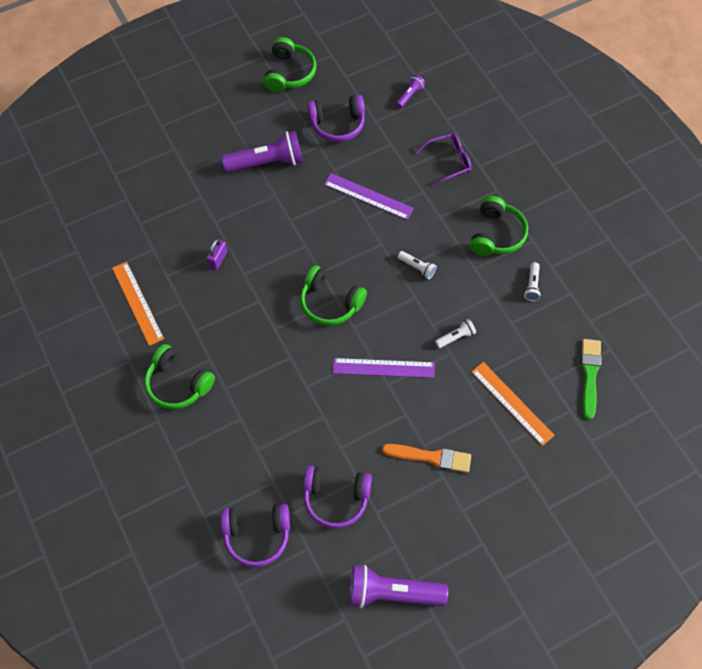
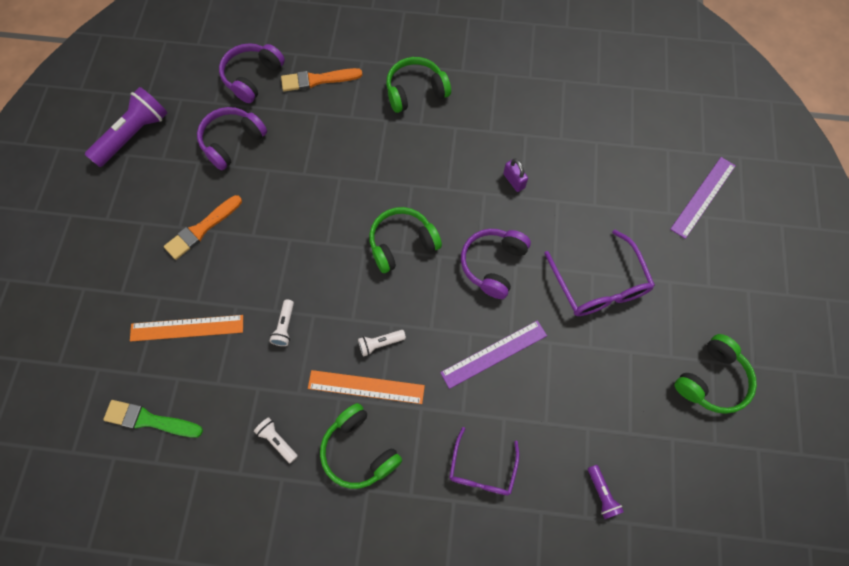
camera: 125 degrees right, 5 degrees up
(137, 303) = (513, 101): orange ruler -> orange ruler (366, 387)
(220, 474) = (318, 80): none -> orange brush
(267, 162) = (599, 285): purple flashlight -> purple glasses
(289, 73) = (711, 380): green headphones -> green headphones turned 90 degrees counterclockwise
(337, 124) = (607, 384): purple headphones -> purple headphones (493, 264)
(383, 368) = (306, 246): purple ruler -> purple ruler (703, 197)
(589, 375) = (150, 420): green brush -> green brush turned 150 degrees clockwise

